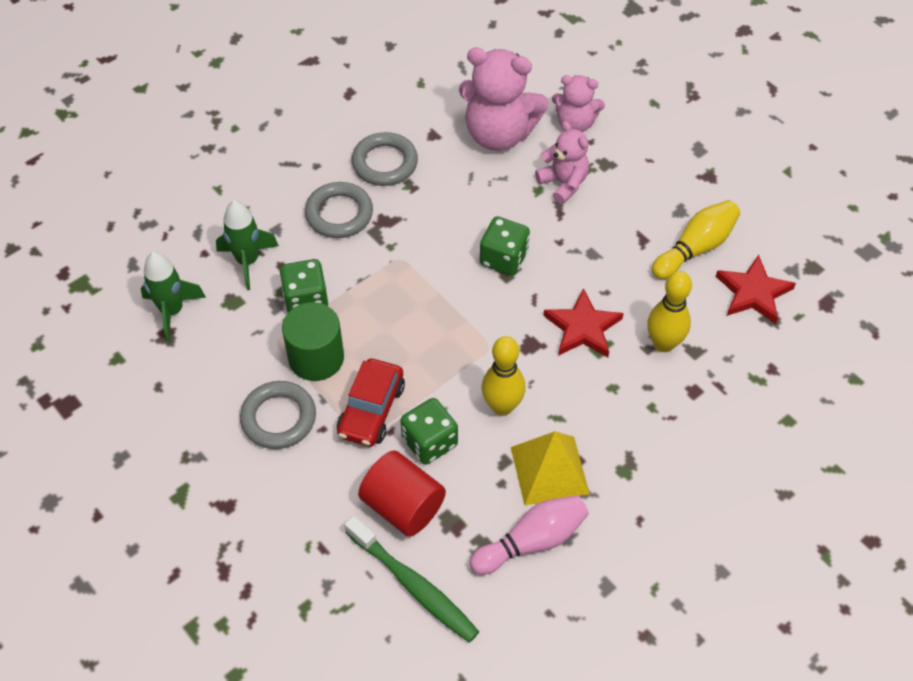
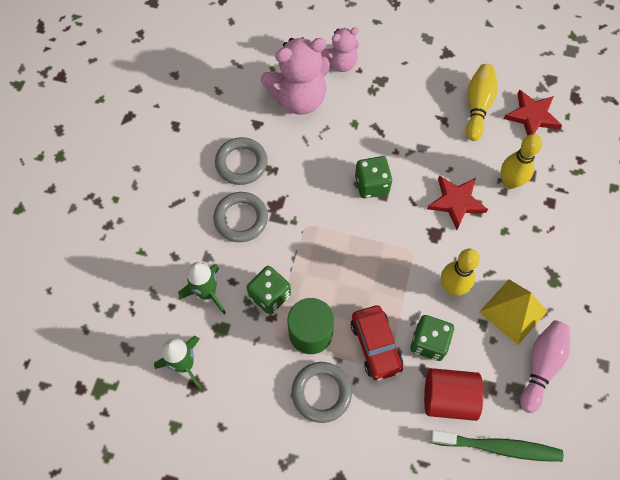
camera: 35 degrees left, 10 degrees up
(563, 183) = (366, 109): pink teddy bear -> none

